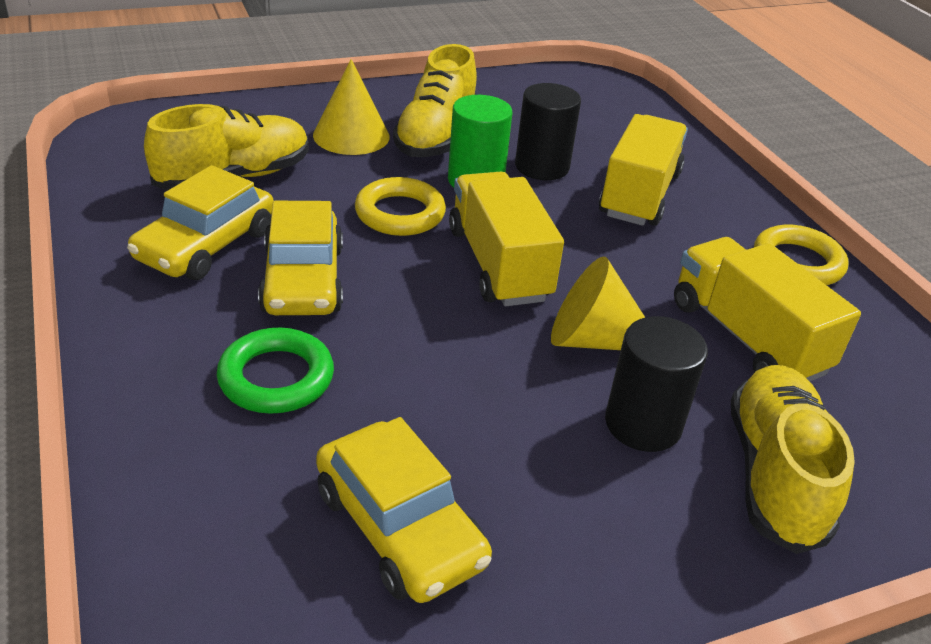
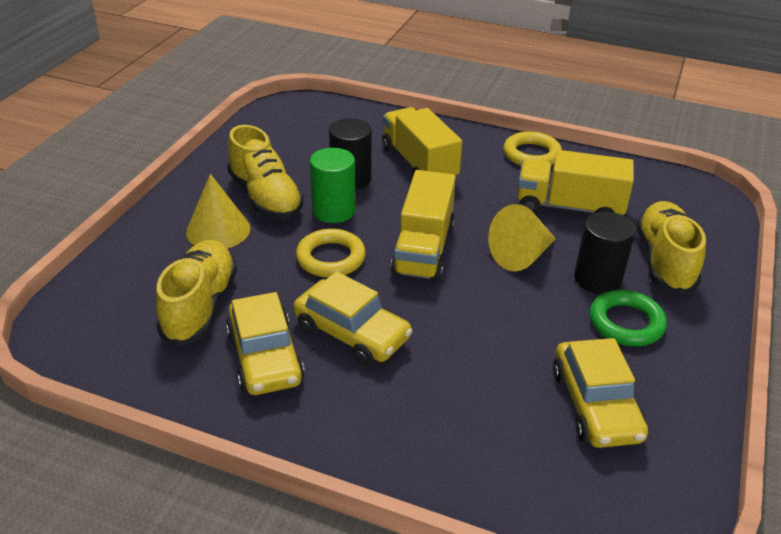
camera: 45 degrees left, 0 degrees up
(276, 378) = (434, 391): green ring -> green ring (626, 323)
(399, 527) = (595, 405): yellow car -> yellow car turned 75 degrees clockwise
(499, 264) = (423, 249): yellow truck -> yellow truck turned 105 degrees counterclockwise
(775, 474) = (664, 261): yellow shoe -> yellow shoe turned 45 degrees clockwise

